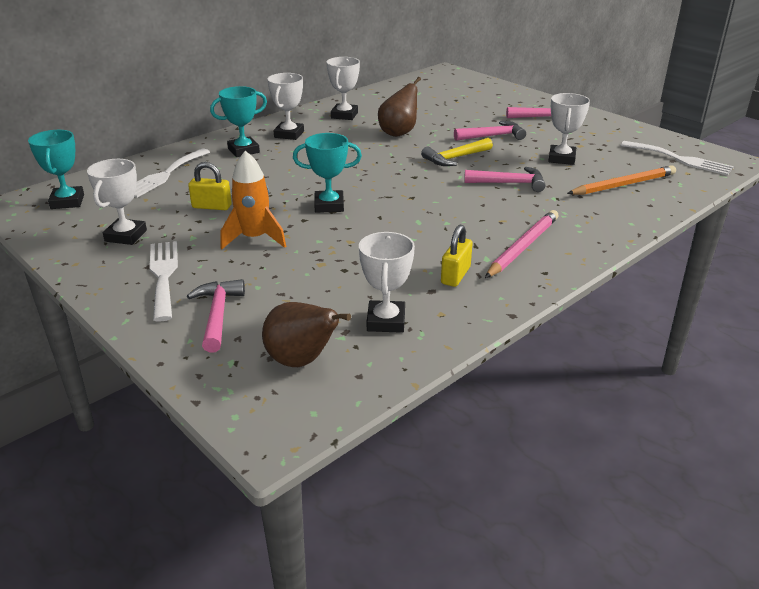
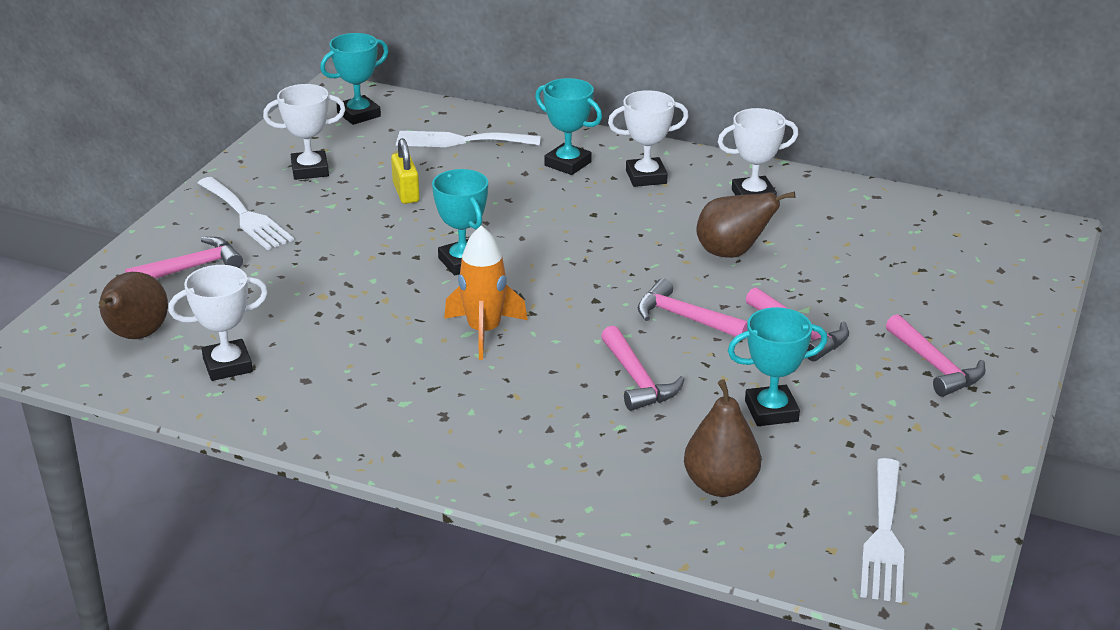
camera: 65 degrees right, 0 degrees up
(163, 275) = (246, 216): white fork -> white fork turned 90 degrees clockwise
(254, 238) = (351, 240): orange rocket -> orange rocket (484, 331)
(455, 158) = (684, 318): yellow hammer -> pink hammer
(455, 275) = (348, 389): yellow padlock -> none
(523, 247) = (451, 424): pink pencil -> none
(561, 158) = (771, 411): white trophy -> turquoise trophy
(623, 185) = (720, 485): orange pencil -> brown pear

